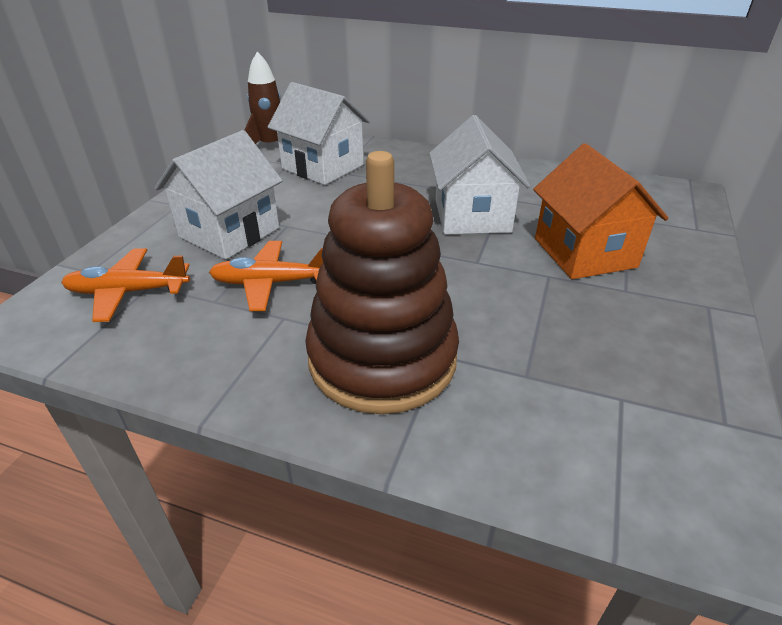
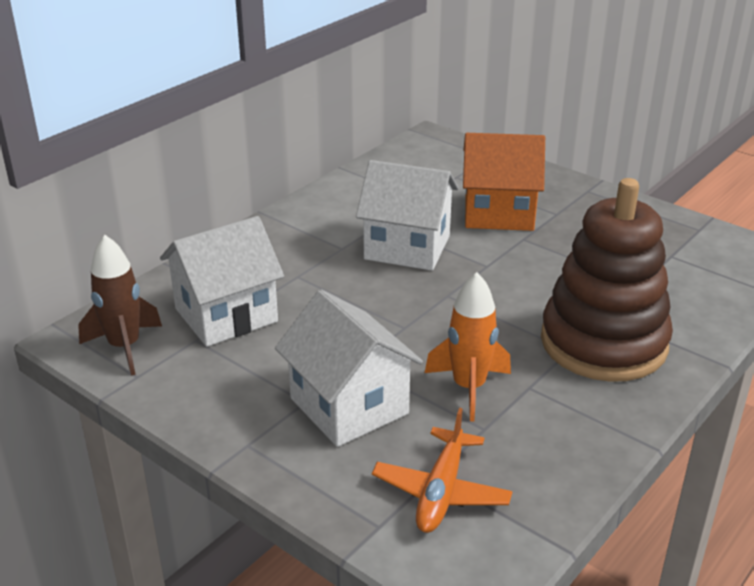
camera: 70 degrees left, 5 degrees down
(270, 283) = (469, 388): orange plane -> orange rocket

